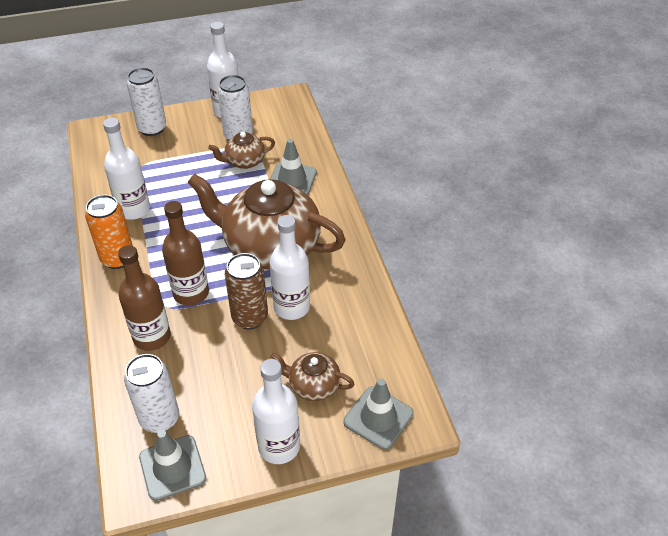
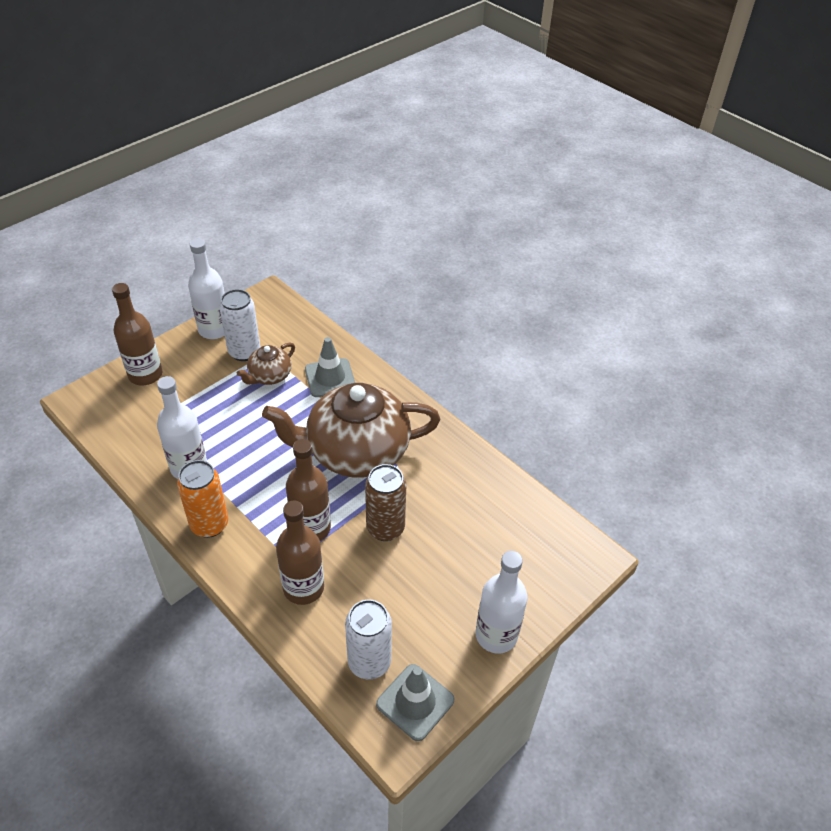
camera: 30 degrees left, 0 degrees up
(152, 128) = (145, 375): white can -> brown bottle
(291, 307) = (417, 501): white bottle -> none
(313, 385) = (487, 566): brown teapot -> none
(378, 418) = (561, 569): grey traffic cone -> none

